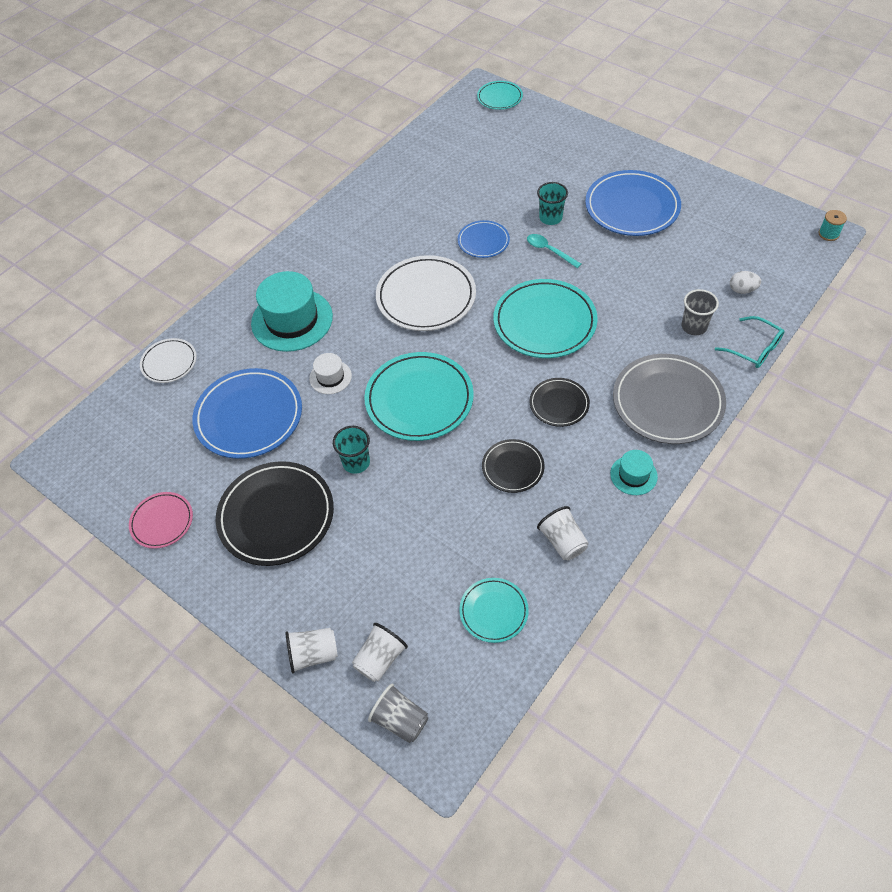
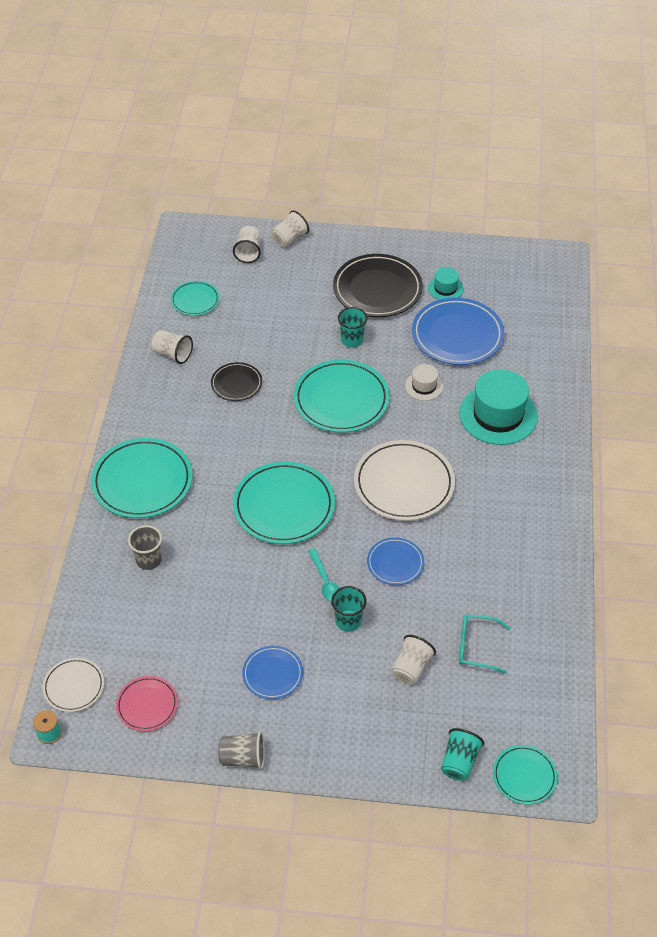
camera: 145 degrees right, 5 degrees down
(162, 521) = (448, 256): pink plate -> pink plate (147, 705)
(169, 362) = (557, 343): white plate -> white plate (74, 686)
(400, 720) = (216, 234): grey cup -> grey cup (243, 758)
(525, 174) = (411, 667): none -> white cup
(535, 117) = (459, 761): none -> turquoise cup
(549, 251) = (325, 581): turquoise spoon -> turquoise spoon turned 60 degrees clockwise
(559, 404) = (229, 443): black plate -> none
(632, 207) = (272, 674): blue plate -> blue plate, size x0.54
(633, 475) = (144, 416): turquoise hat -> turquoise hat (445, 288)
(667, 402) = (142, 481): grey plate -> turquoise plate
(742, 290) = (118, 620): white egg -> none
(753, 348) = (86, 562): turquoise glasses -> turquoise glasses (477, 647)

